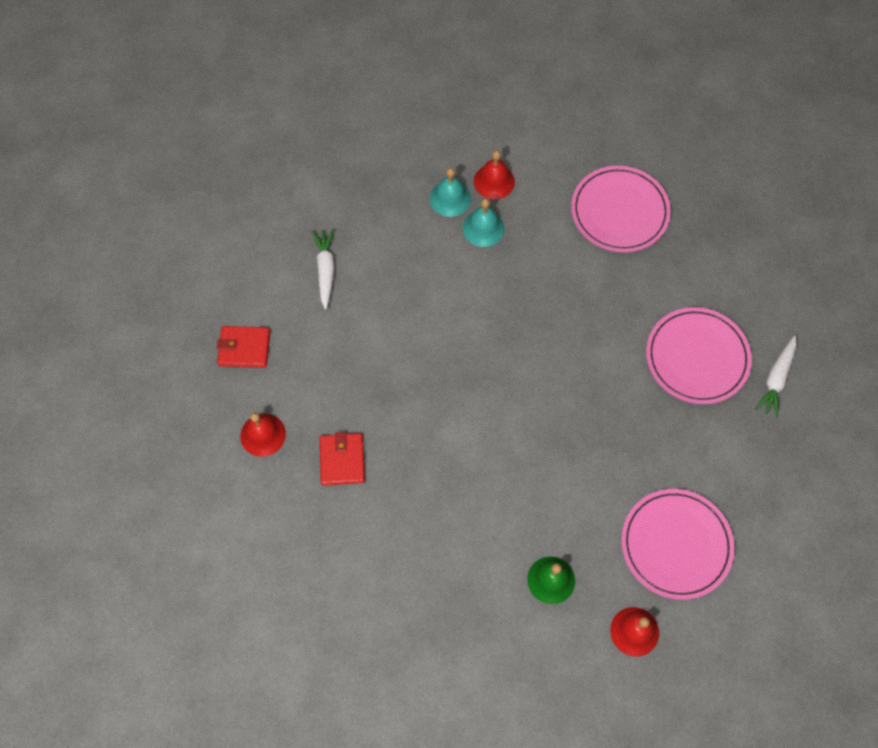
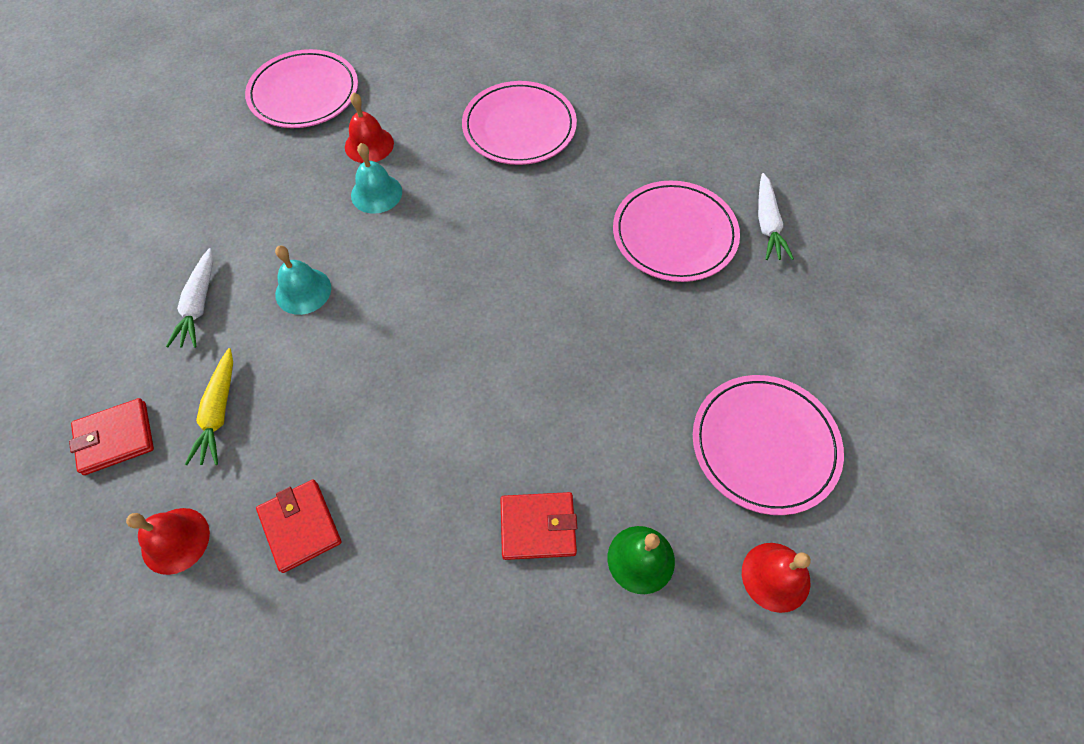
camera: 25 degrees left, 5 degrees down
(315, 358) = (219, 412): none -> yellow carrot
(325, 270) = (199, 305): white carrot -> white carrot turned 150 degrees counterclockwise
(450, 198) = (325, 177): turquoise bell -> turquoise bell (303, 291)
(461, 111) = (304, 93): none -> pink plate
(493, 529) = (538, 527): none -> red wallet

